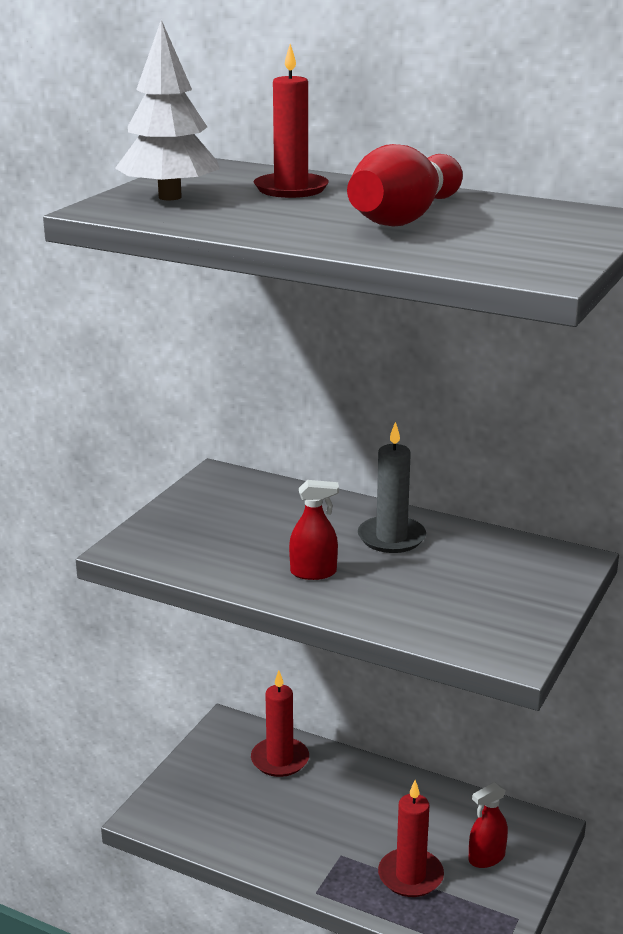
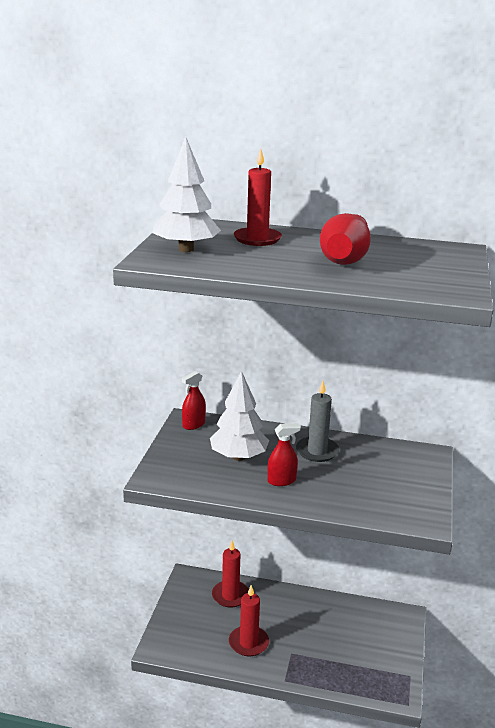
camera: 15 degrees left, 0 degrees up
(266, 533) = (238, 457): none -> white tree
(410, 876) = (338, 659): red candle -> red candle (248, 643)
(486, 858) = (378, 640): red spray bottle -> red spray bottle (193, 424)

